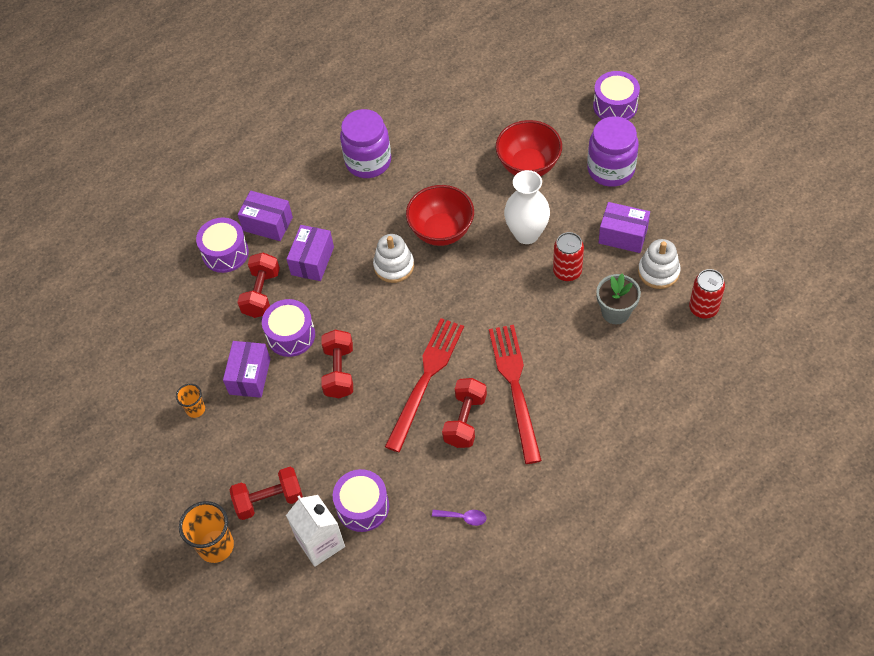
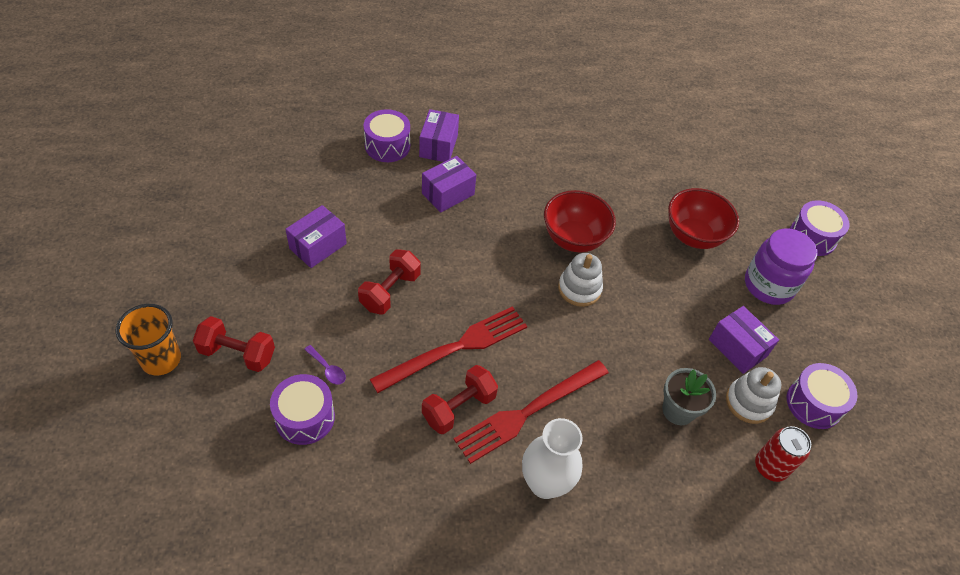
camera: 25 degrees right, 5 degrees down
(195, 409) = (254, 242): orange cup -> none
(261, 293) = (386, 192): red dumbbell -> none
(267, 224) = (438, 146): purple box -> purple box turned 45 degrees clockwise
(291, 335) = (379, 237): purple drum -> purple drum (814, 403)
(320, 543) = (242, 421): white carton -> none
(368, 161) = (558, 151): purple jar -> none
(394, 266) = (510, 240): white stacking toy -> white stacking toy (579, 289)
(463, 517) = (380, 495): purple spoon -> purple spoon (327, 369)
(515, 387) = (528, 411): red fork -> red fork turned 150 degrees counterclockwise
(526, 234) = (647, 289): white vase -> white vase (545, 483)
(567, 271) = (659, 344): red can -> none

